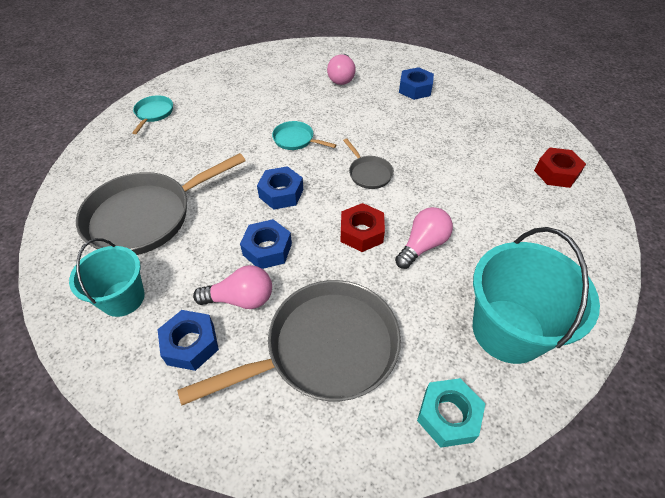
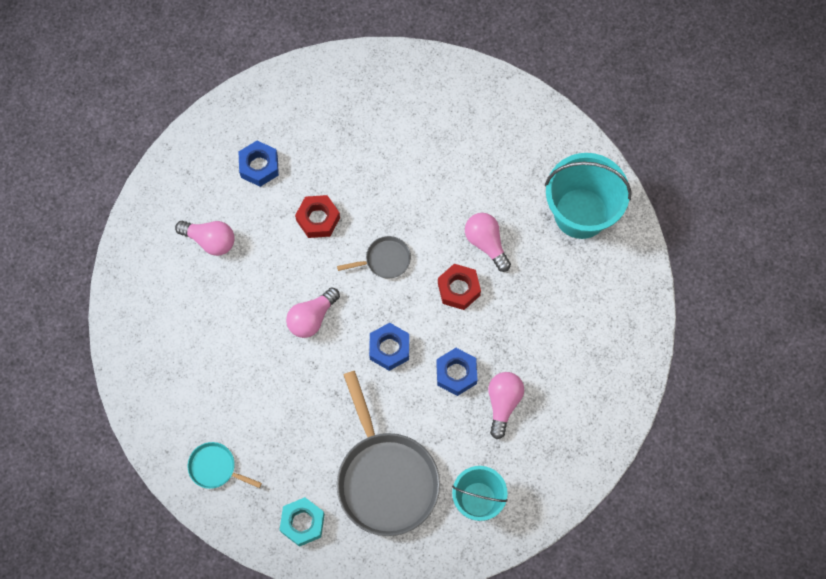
camera: 75 degrees left, 20 degrees up
(191, 344) = (535, 446): blue nut -> none
(296, 140) = (312, 318): turquoise pan -> pink light bulb
(324, 348) = (563, 349): grey pan -> none
(448, 416) = (632, 281): turquoise nut -> turquoise nut (302, 523)
(556, 173) = (433, 91): red nut -> red nut (318, 219)

